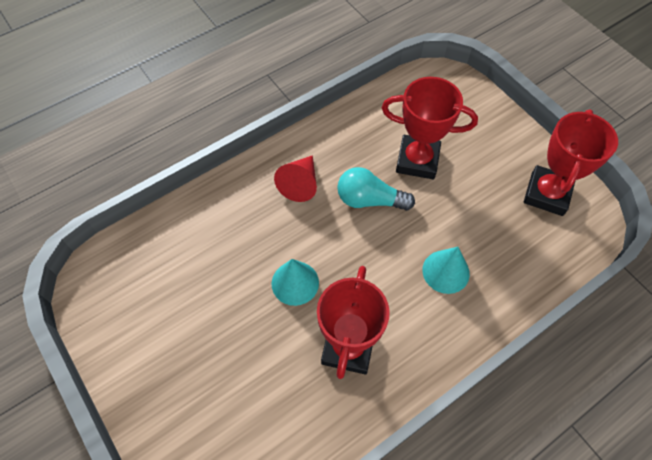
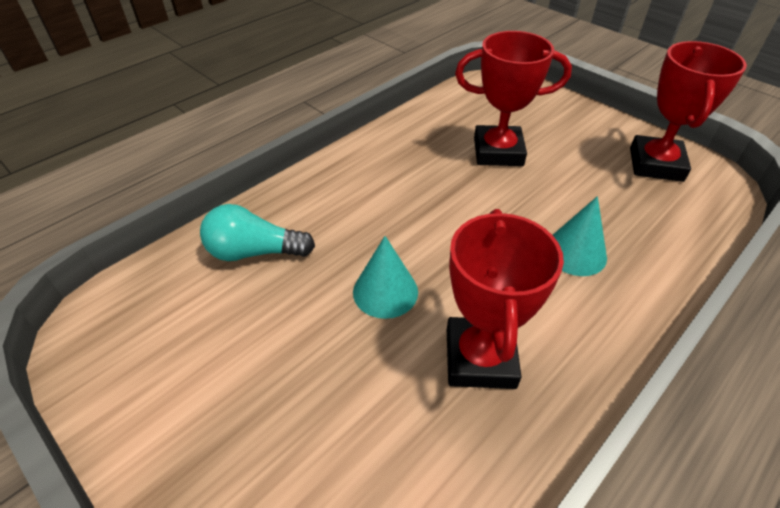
camera: 10 degrees left, 15 degrees down
(300, 184) = (366, 188): red cone -> none
(369, 200) = (455, 193): turquoise light bulb -> turquoise light bulb (254, 252)

